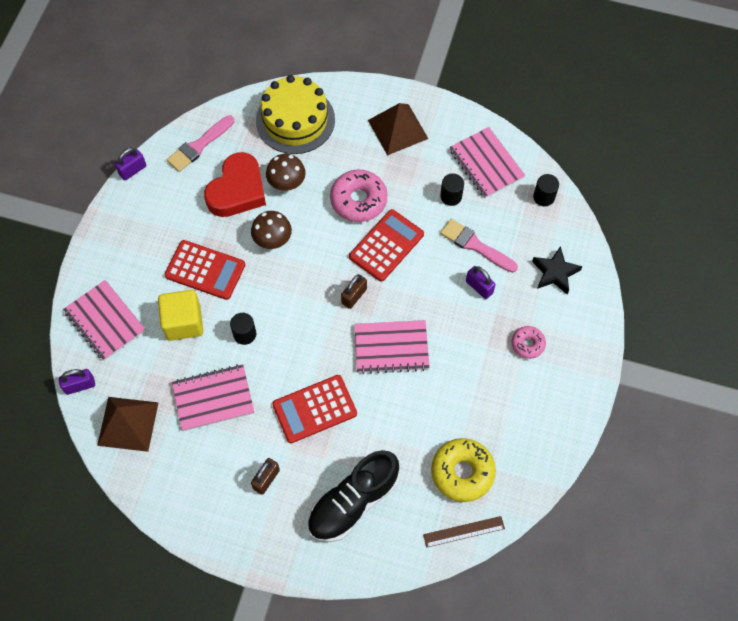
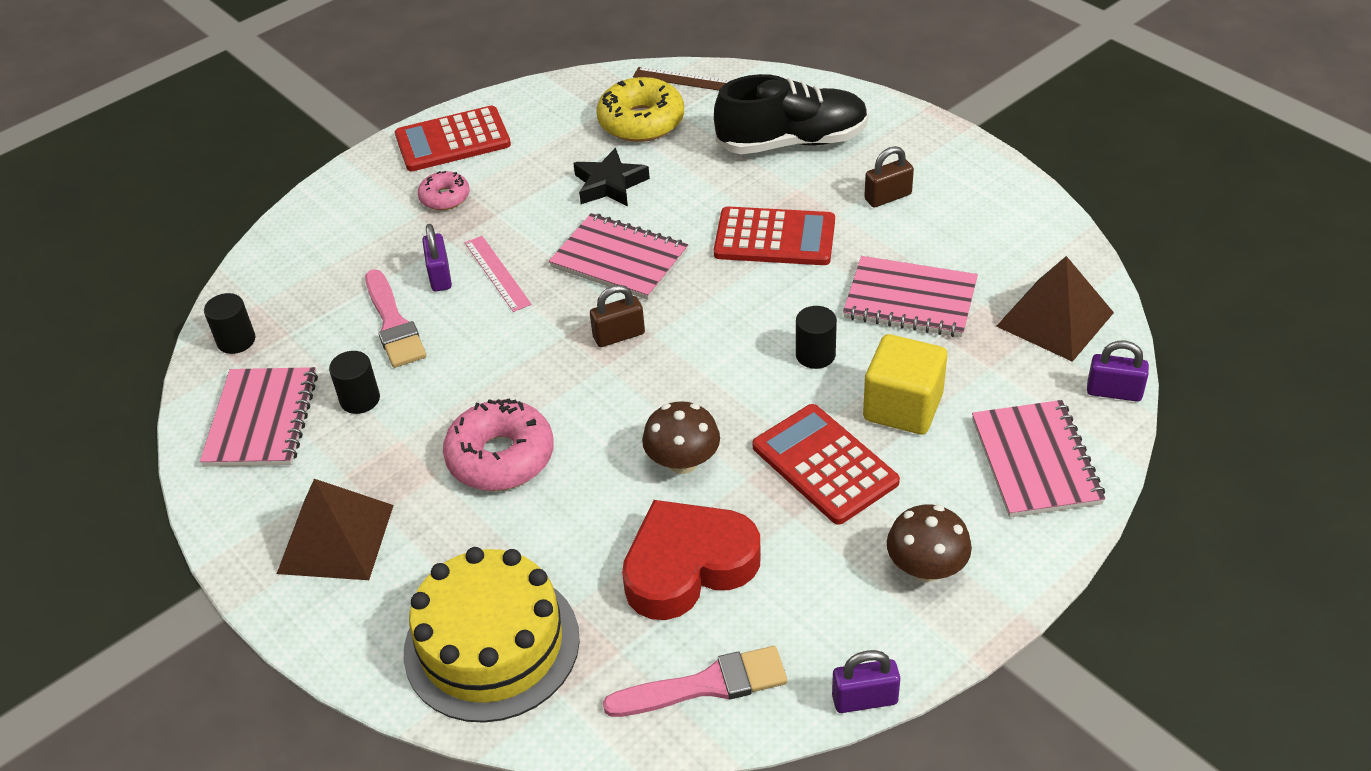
camera: 145 degrees left, 20 degrees down
(286, 182) = (593, 539): brown mushroom -> brown mushroom (926, 568)
(386, 245) = (516, 377): red calculator -> red calculator (453, 140)
(450, 304) = (497, 273): none -> pink ruler
(555, 273) = (328, 251): black star -> black star (610, 184)

